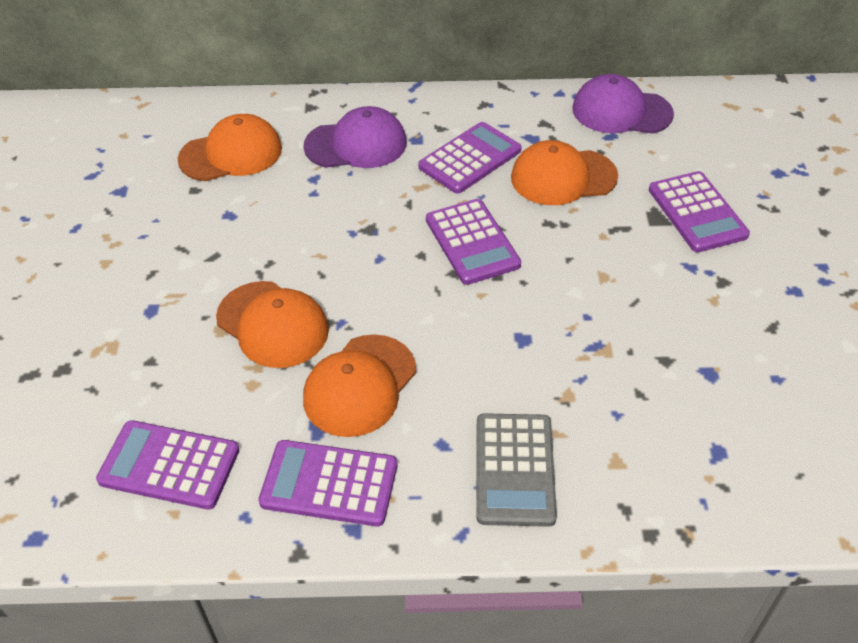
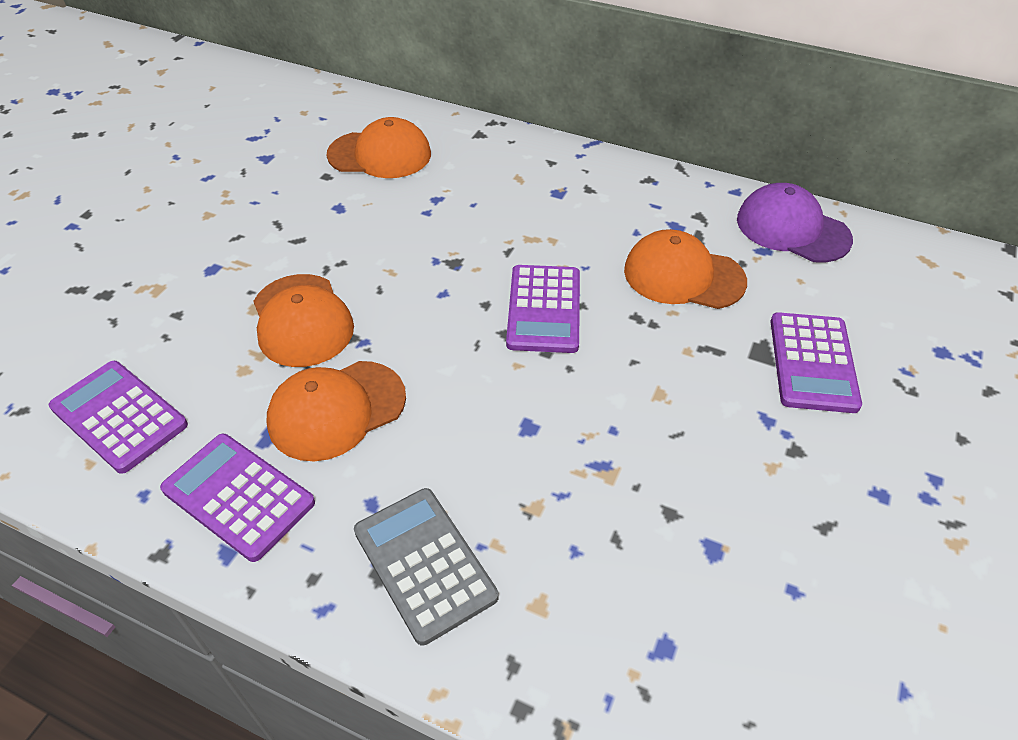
camera: 25 degrees right, 0 degrees up
(356, 144) = (497, 180): purple cap -> none
(470, 158) = (598, 227): purple calculator -> none
(514, 469) = (424, 564): grey calculator -> grey calculator turned 120 degrees clockwise

